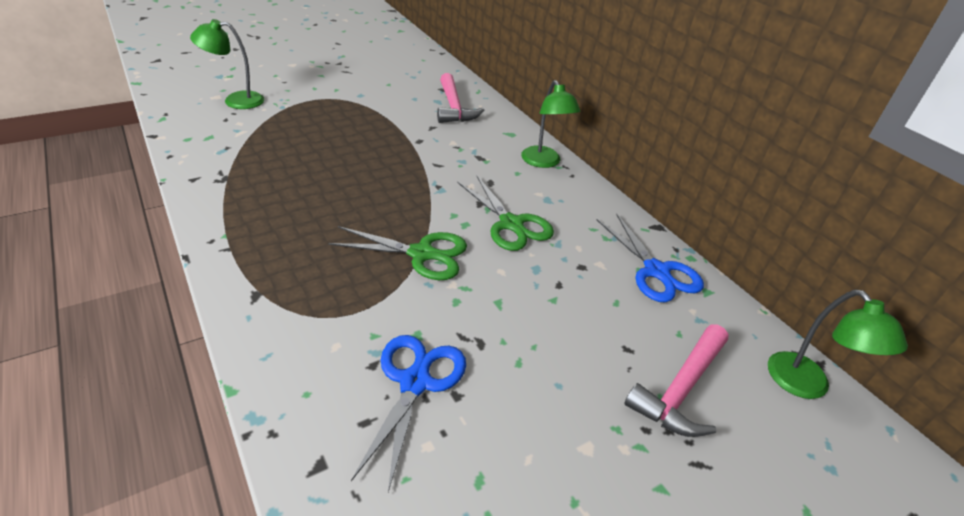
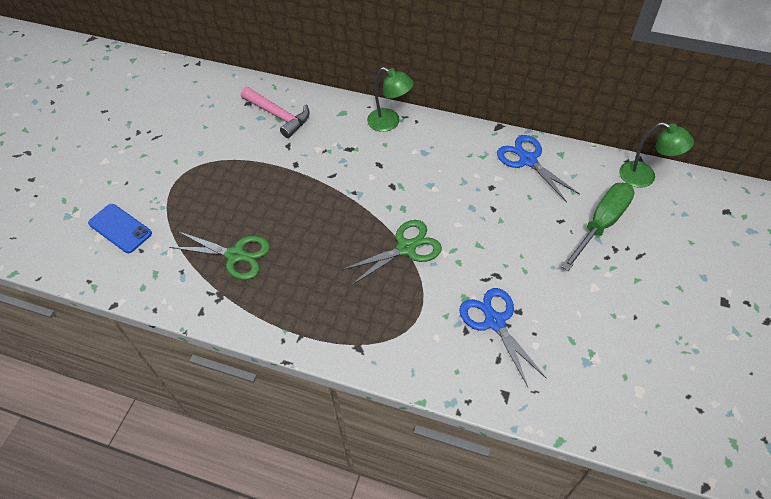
camera: 35 degrees left, 15 degrees up
(235, 100) = (120, 228): green lamp -> blue phone
(511, 224) = (426, 187): green scissors -> green scissors (236, 255)
(656, 271) = (527, 160): blue scissors -> blue scissors turned 150 degrees counterclockwise
(681, 389) = (601, 224): pink hammer -> green screwdriver

